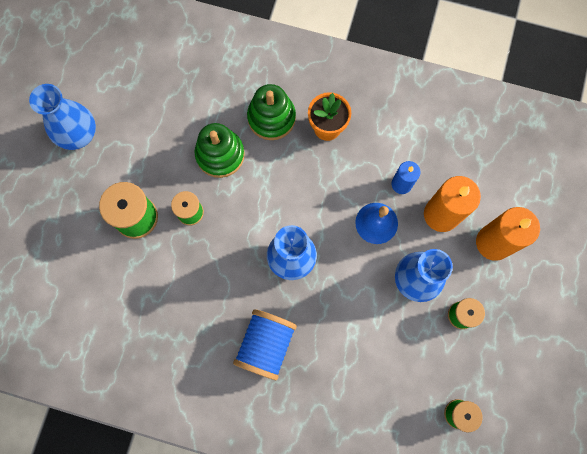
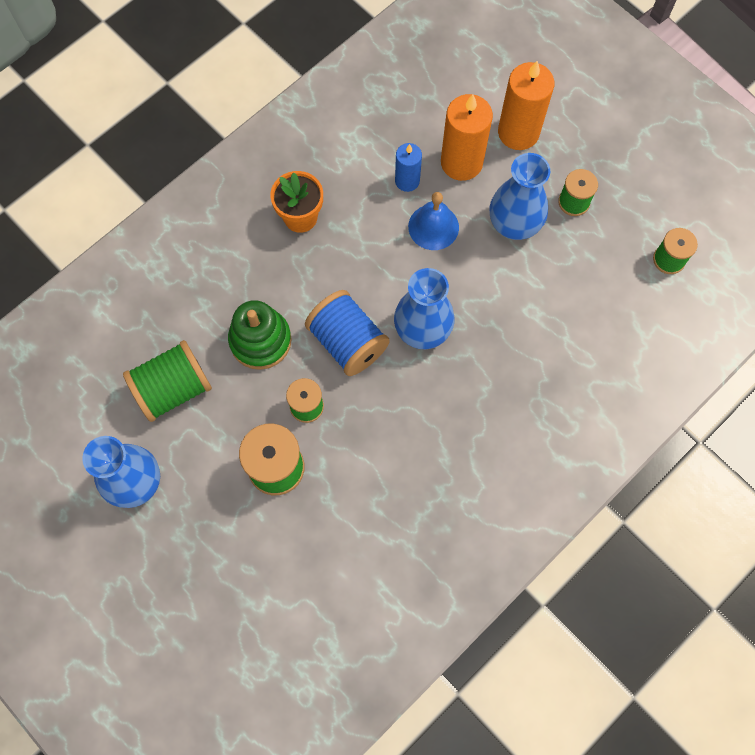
camera: 60 degrees left, 5 degrees down
(154, 119) = (173, 389): none -> green spool
(266, 345) = (499, 405): blue spool -> blue spool (348, 342)
(271, 118) = (253, 266): green stacking toy -> none

